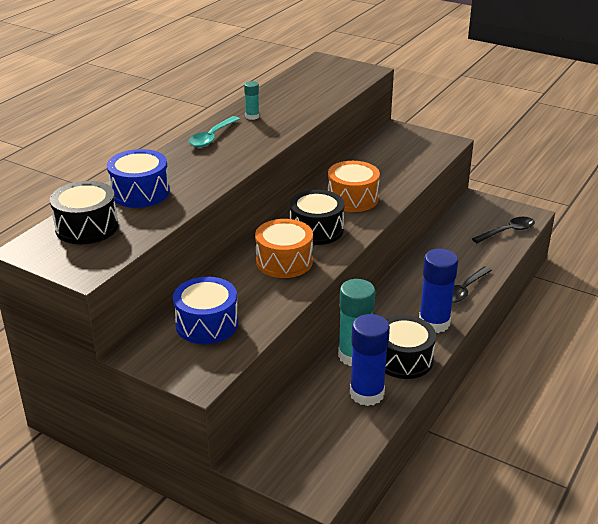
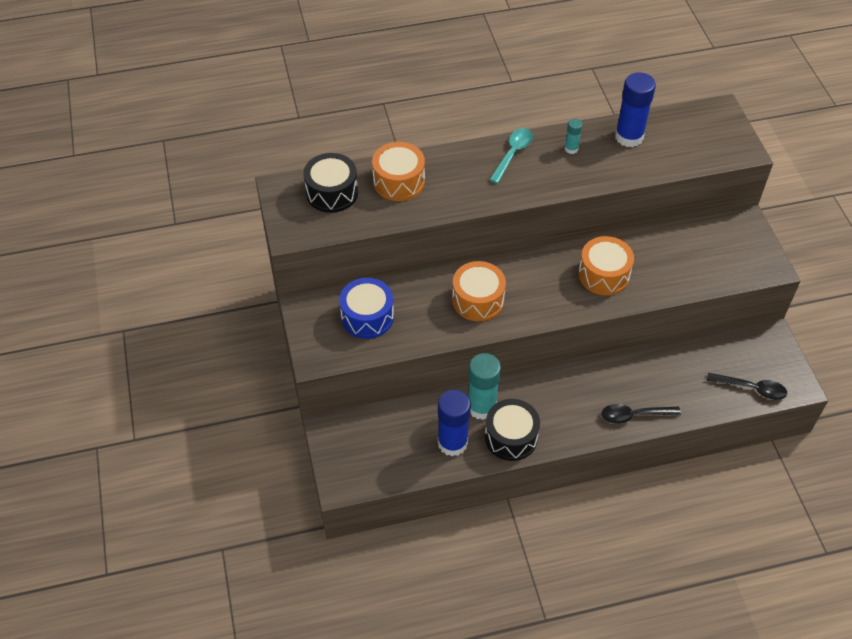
camera: 45 degrees right, 20 degrees up
(140, 192) = (399, 181): blue drum -> orange drum
(212, 137) = (512, 154): turquoise spoon -> turquoise spoon turned 135 degrees clockwise
(316, 230) = (536, 287): black drum -> none
(434, 323) = (572, 425): blue glue stick -> blue glue stick (629, 137)

